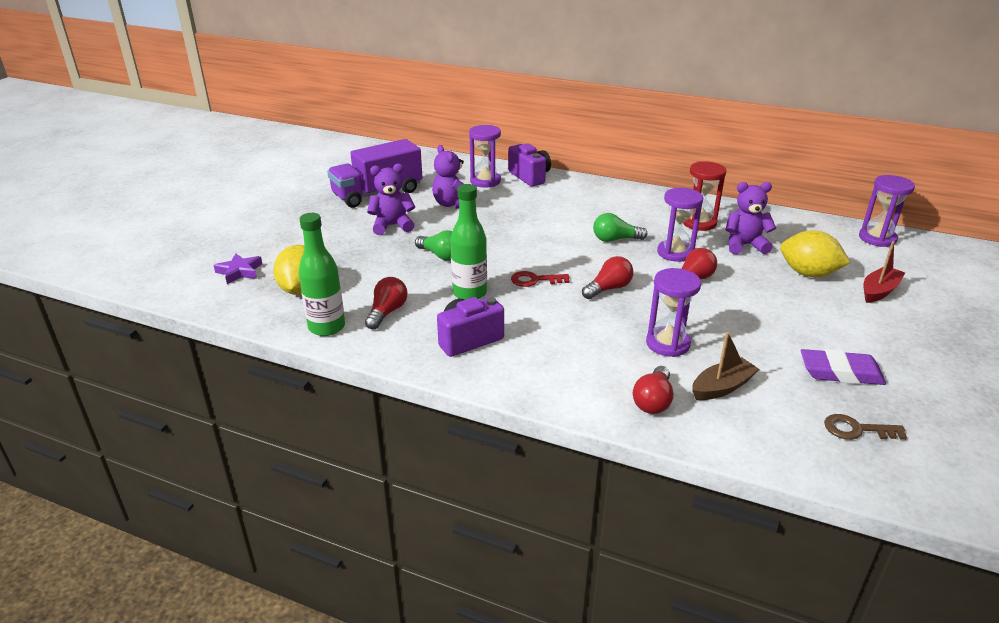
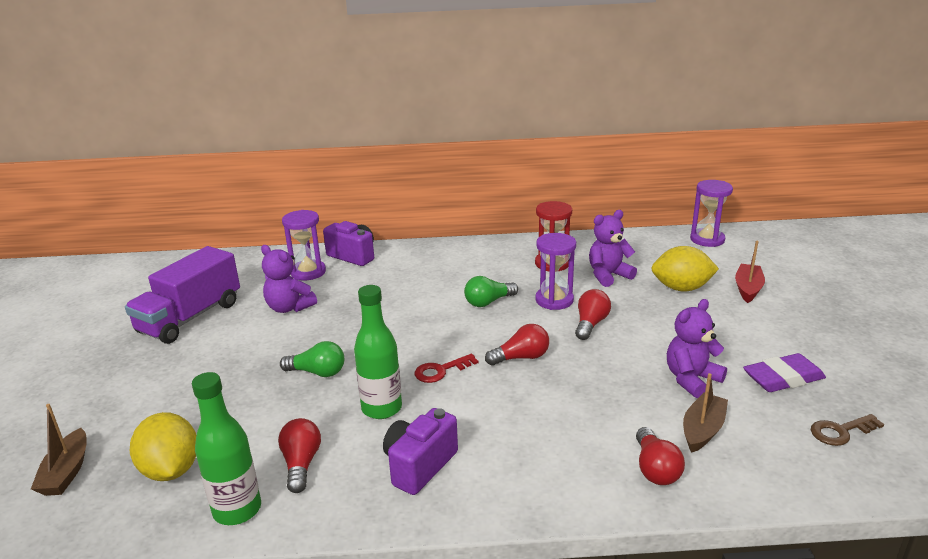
camera: 25 degrees left, 5 degrees down
(240, 271) = (66, 472): purple star -> brown boat
(392, 226) = (235, 352): purple teddy bear -> purple teddy bear (691, 379)
(608, 289) = (521, 357): red light bulb -> red light bulb turned 45 degrees clockwise
(667, 344) = (620, 400): purple hourglass -> none

